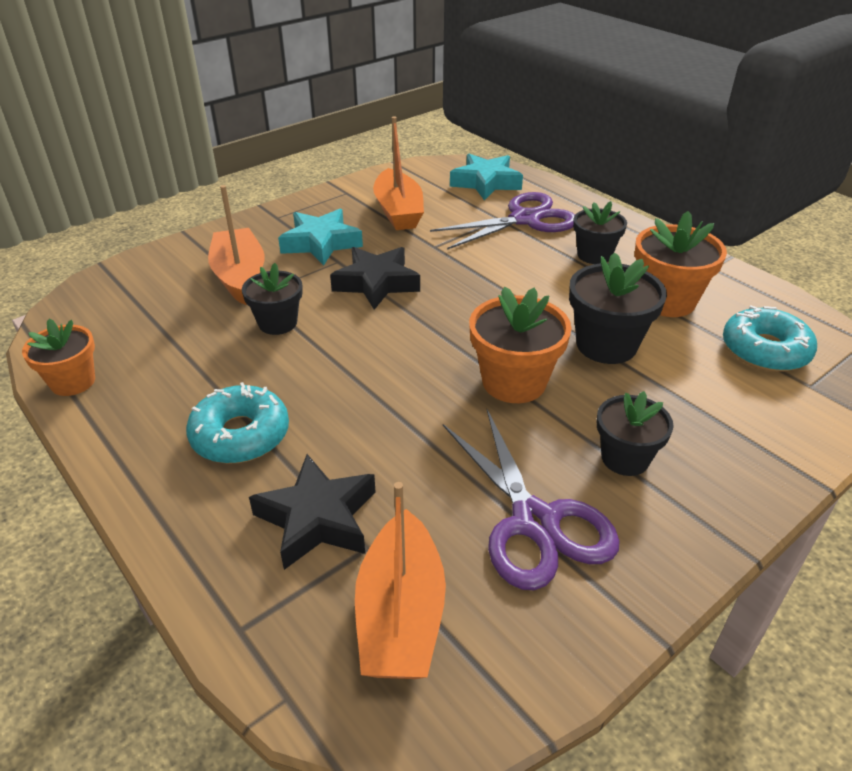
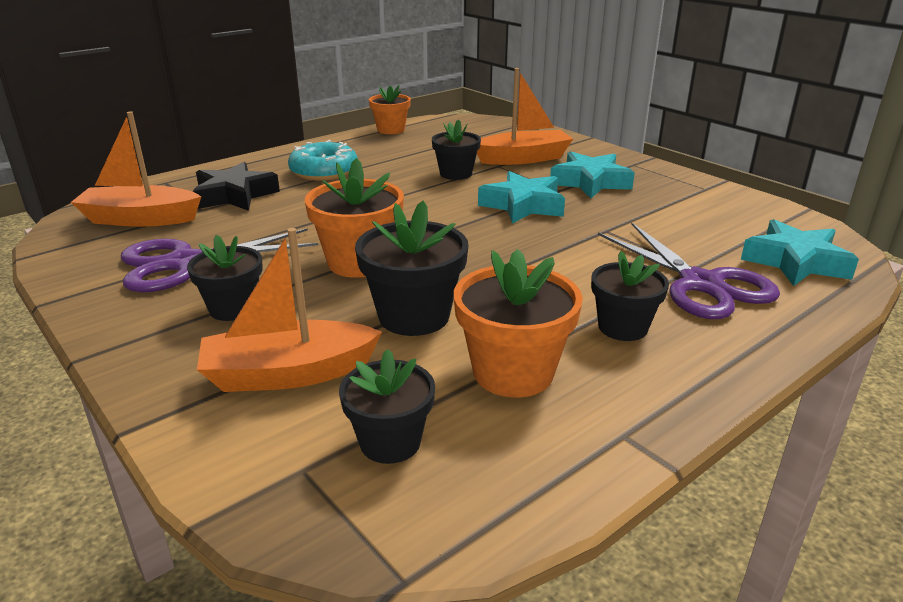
camera: 90 degrees right, 10 degrees down
(376, 283) = (523, 205): black star -> turquoise star
(398, 212) = (676, 212): orange boat -> orange boat (288, 373)
(765, 350) = (390, 442): turquoise donut -> black flower pot

